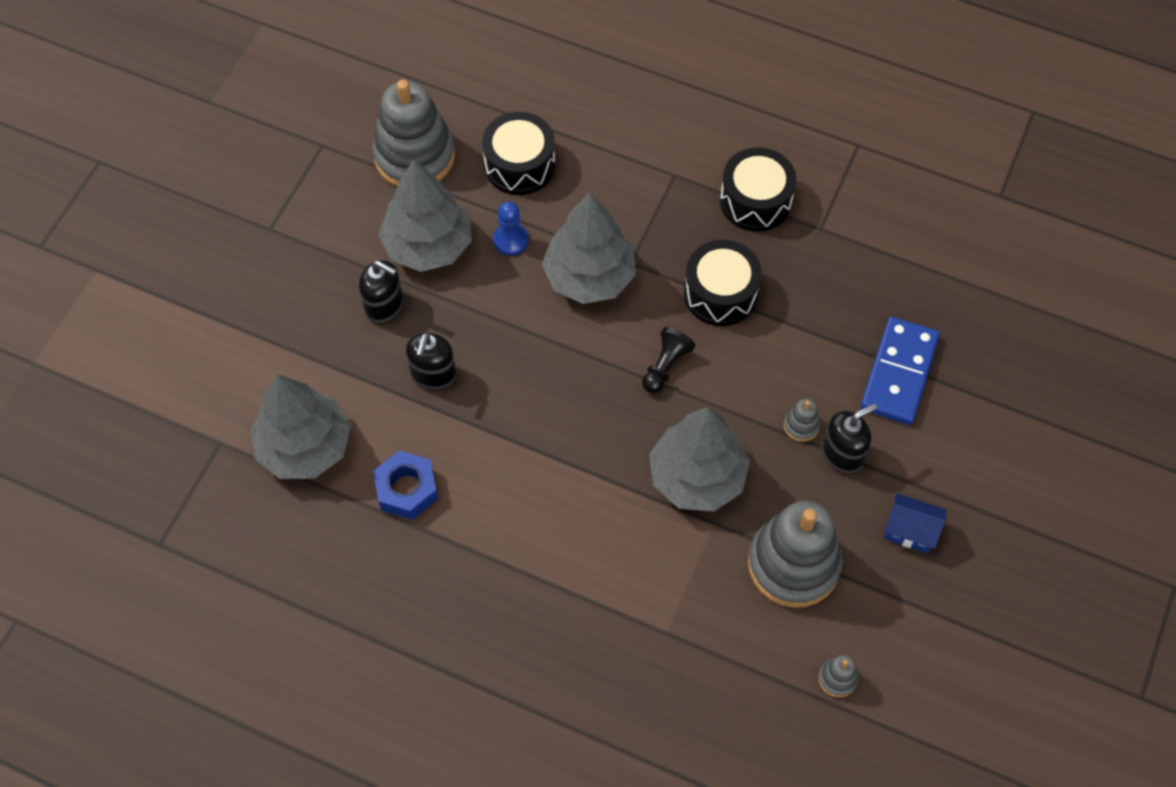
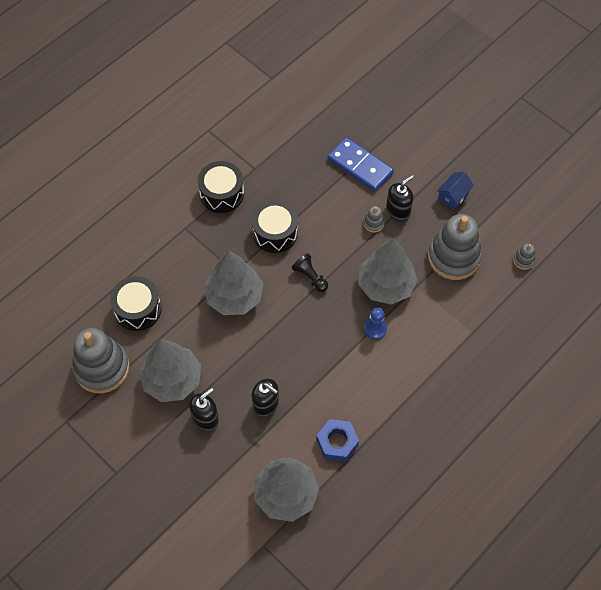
camera: 70 degrees left, 0 degrees up
(510, 240) = (190, 331): blue pawn -> blue pawn (375, 328)
(842, 454) = (398, 210): black soap dispenser -> black soap dispenser turned 60 degrees clockwise

